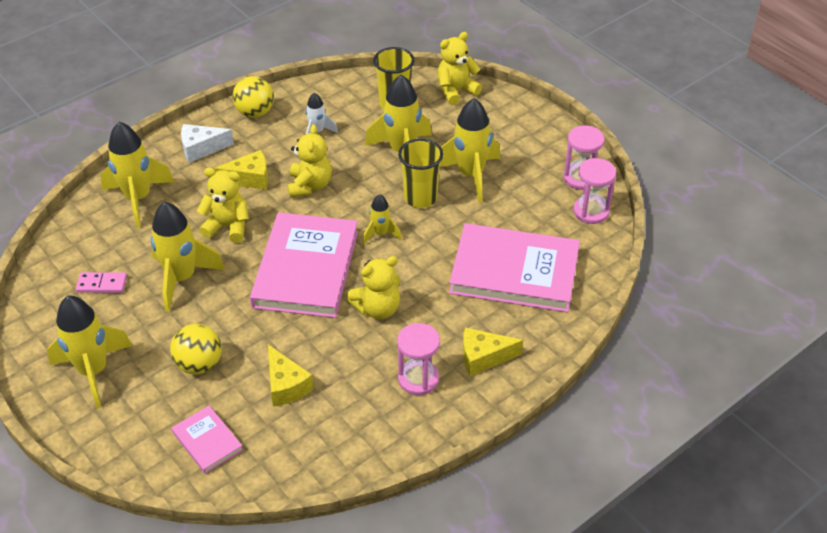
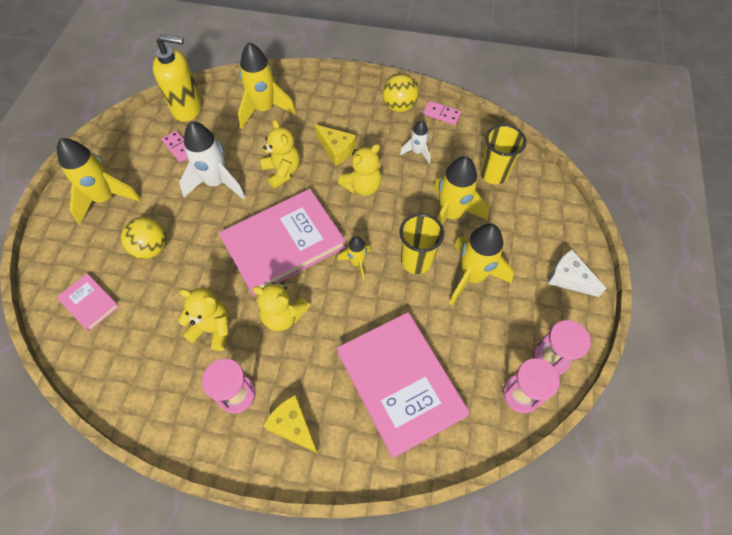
camera: 50 degrees right, 15 degrees up
(60, 252) = (188, 108): none -> yellow soap dispenser
(182, 278) = (216, 183): yellow rocket -> white rocket
(201, 148) = (338, 105): white cheese -> white cheese (569, 278)
(207, 441) = (89, 303): pink book -> pink book turned 60 degrees counterclockwise
(286, 385) = (169, 312): yellow cheese -> none
(297, 93) = (441, 114): none -> pink domino
(456, 91) = (550, 201): yellow teddy bear -> yellow teddy bear (213, 329)

